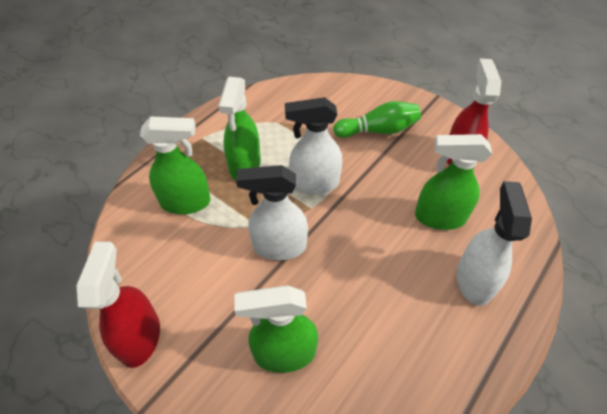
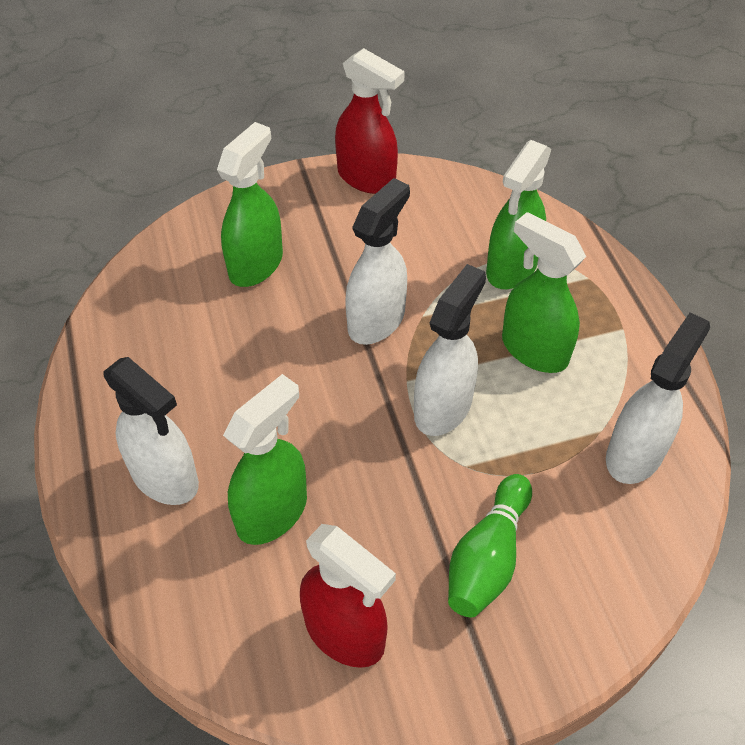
camera: 125 degrees right, 0 degrees up
(280, 107) = (635, 453): none -> white spray bottle

